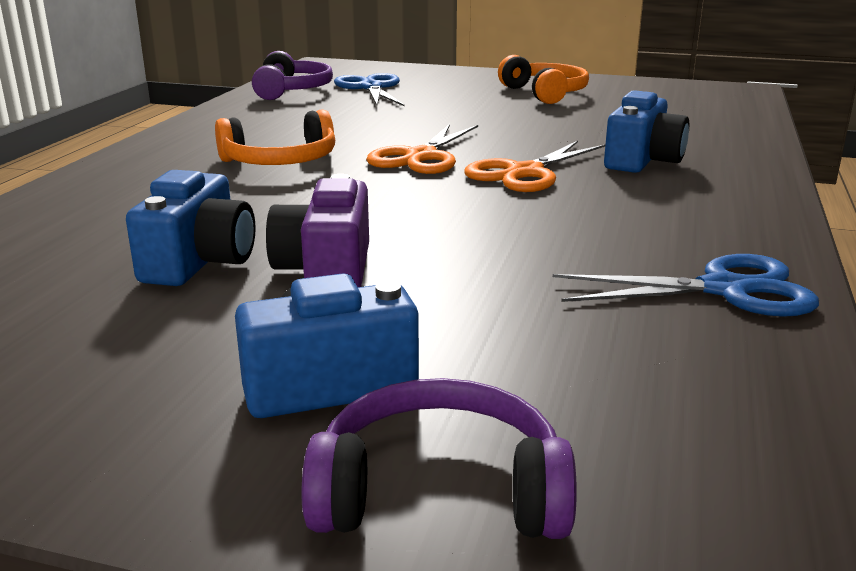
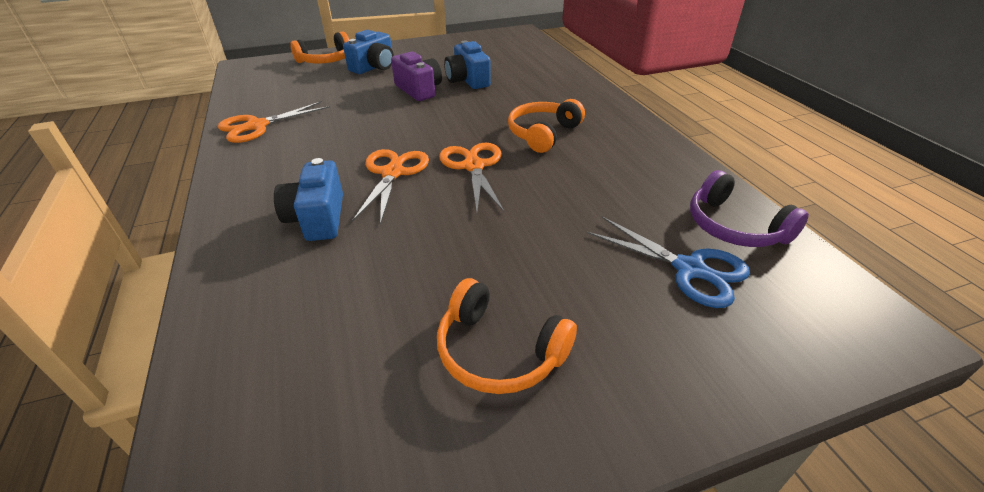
camera: 145 degrees right, 15 degrees up
(440, 491) = (327, 60): purple headphones -> orange headphones
(725, 290) = (257, 126): blue scissors -> orange scissors

